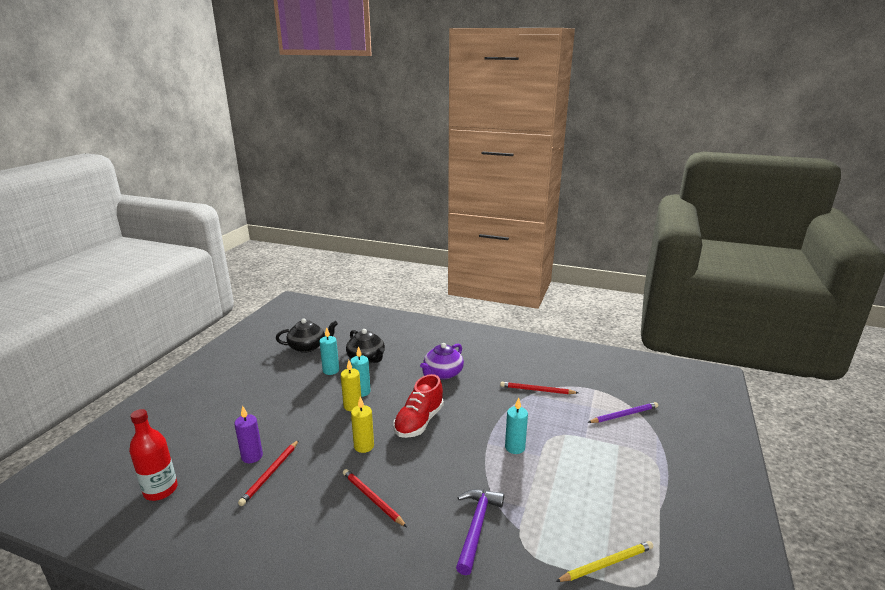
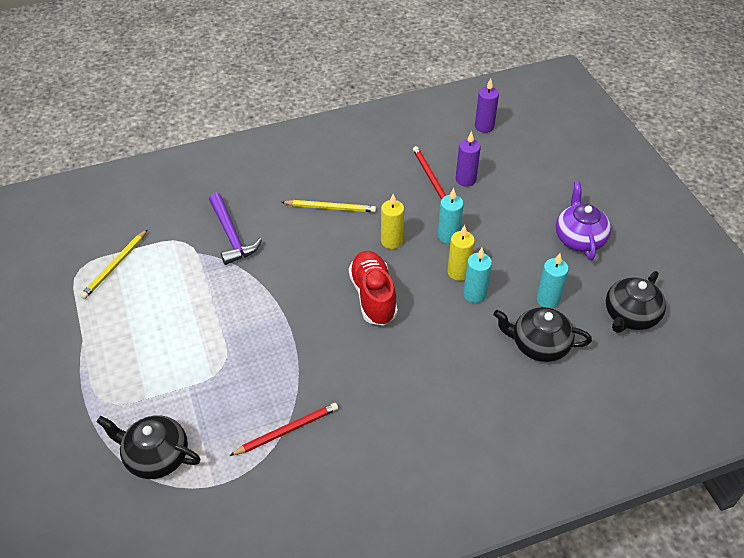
camera: 140 degrees right, 25 degrees up
(160, 490) = (484, 126): red bottle -> purple candle
(372, 499) = (330, 208): red pencil -> yellow pencil
(442, 373) = (423, 381): purple teapot -> purple teapot (579, 238)
(515, 447) = (253, 326): turquoise candle -> turquoise candle (448, 236)
(624, 415) = (156, 456): purple pencil -> black teapot

